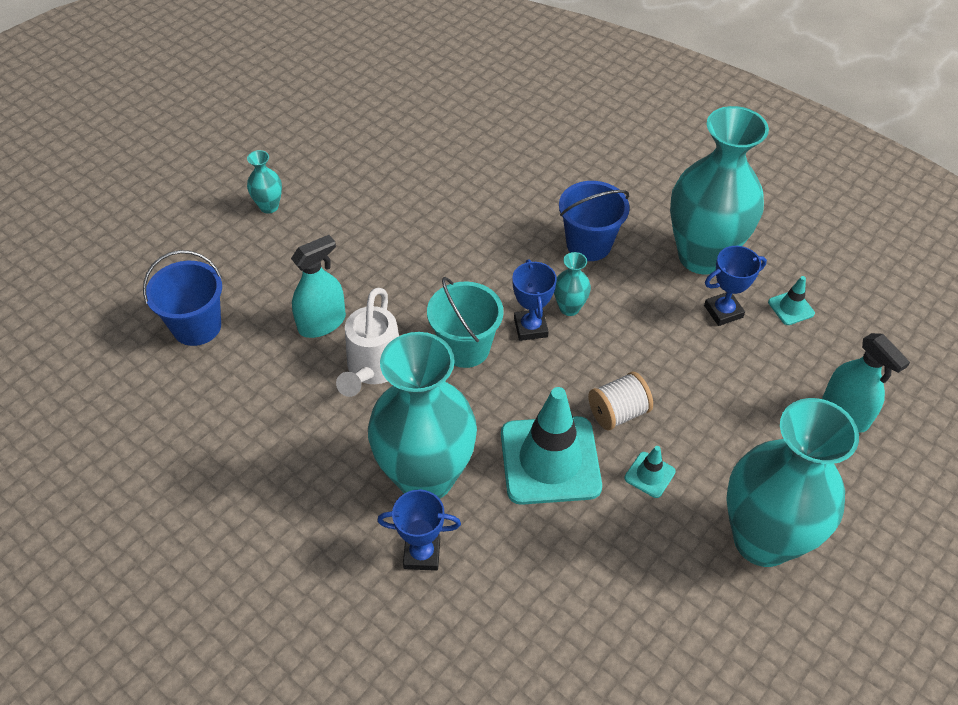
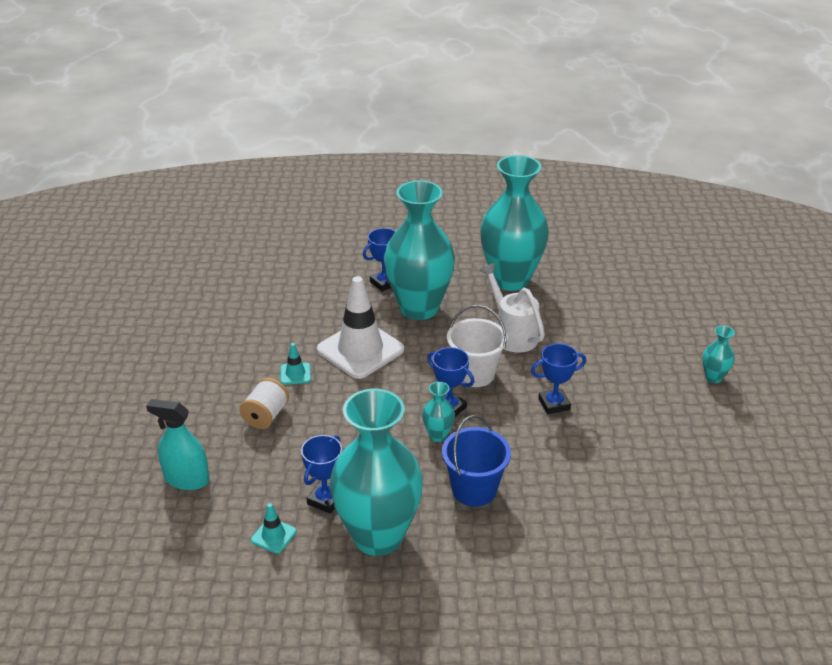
camera: 140 degrees right, 15 degrees down
(197, 326) = (634, 299): blue bucket -> none
(322, 323) = (574, 338): turquoise spray bottle -> none
(433, 270) = (554, 404): none -> blue trophy
(465, 348) = (475, 374): turquoise bucket -> white bucket
(550, 460) = (360, 350): turquoise traffic cone -> white traffic cone
(618, 413) = (343, 393): white spool -> white spool (266, 416)
(762, 540) = (203, 379): turquoise vase -> turquoise vase (510, 280)

